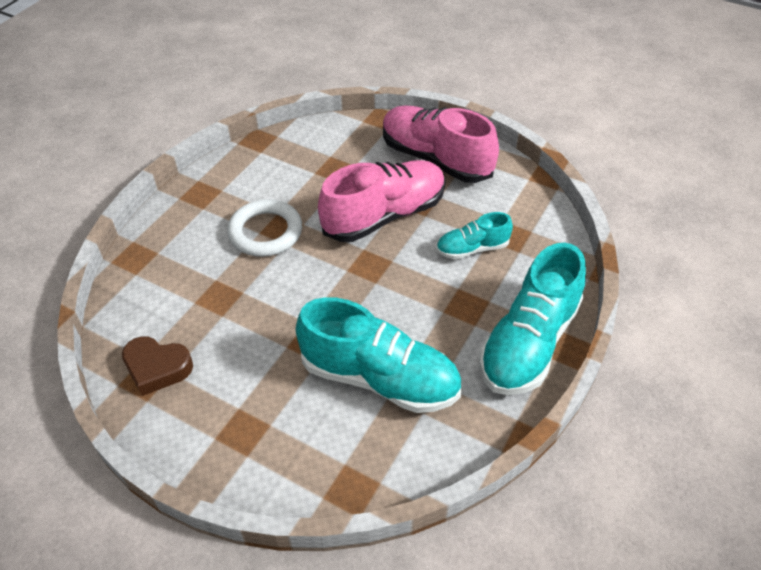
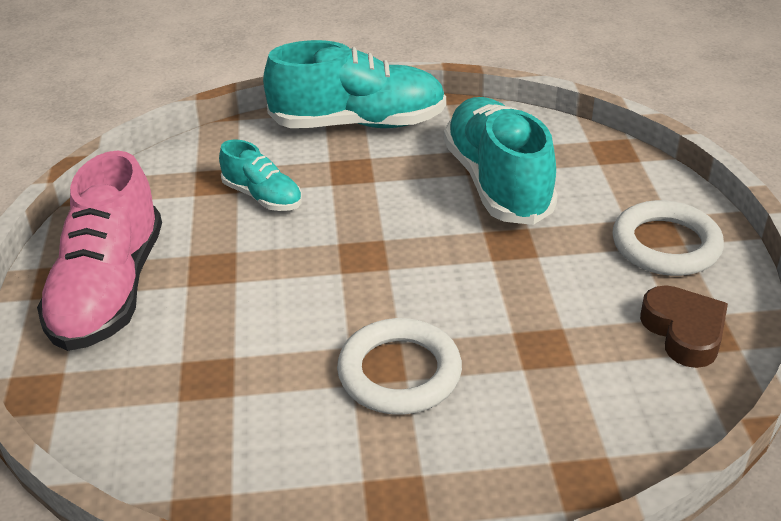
camera: 125 degrees left, 10 degrees down
(225, 425) = (665, 245): none -> white ring
(384, 215) = (266, 283): pink shoe -> none

